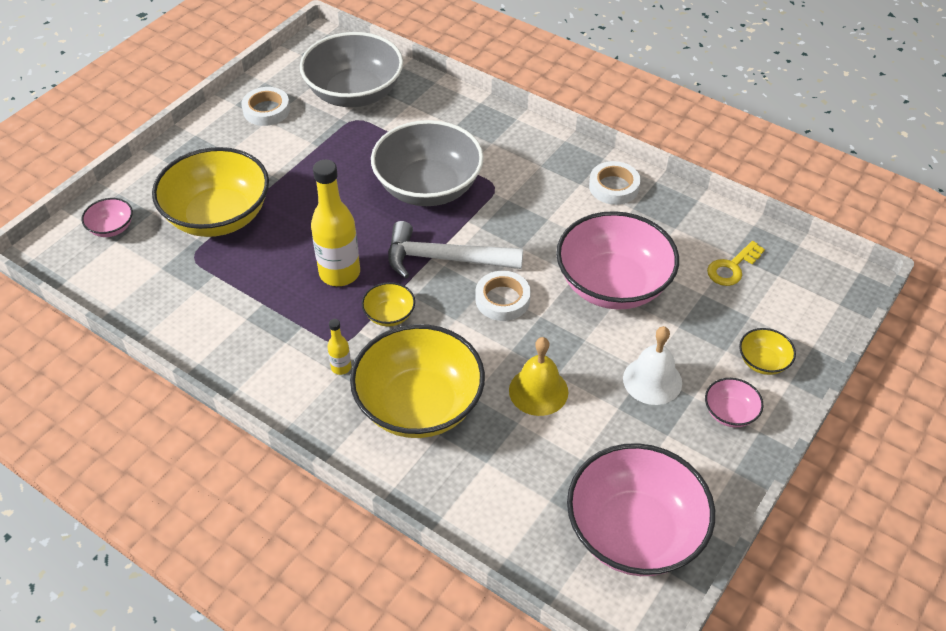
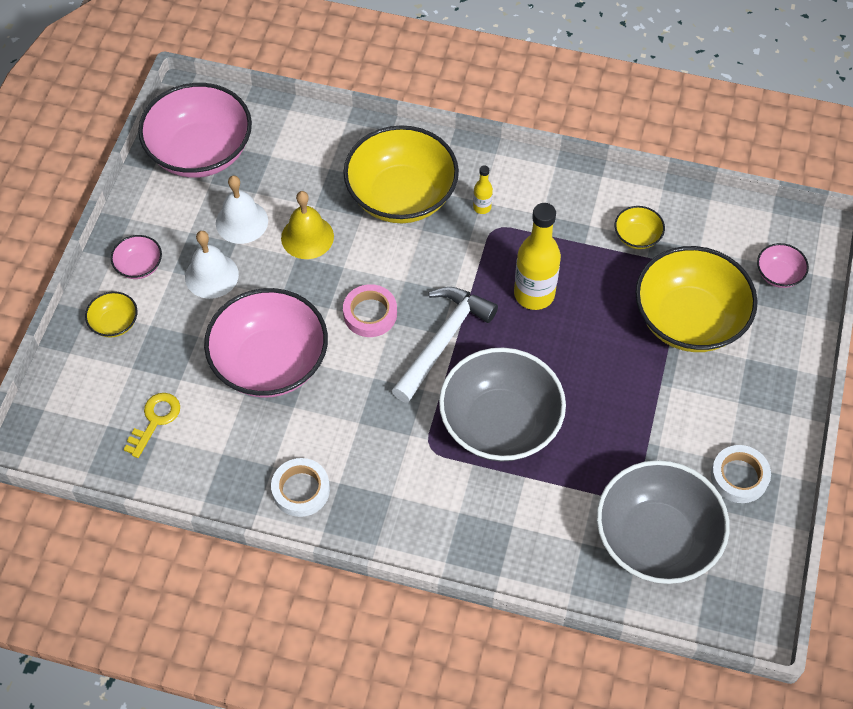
camera: 160 degrees right, 10 degrees up
(389, 315) = (466, 267): yellow bowl -> yellow bowl (637, 236)
(445, 259) = (443, 341): white hammer -> white hammer turned 45 degrees counterclockwise
(502, 299) = (370, 314): white tape -> pink tape
(605, 429) = (242, 222): none -> white bell

